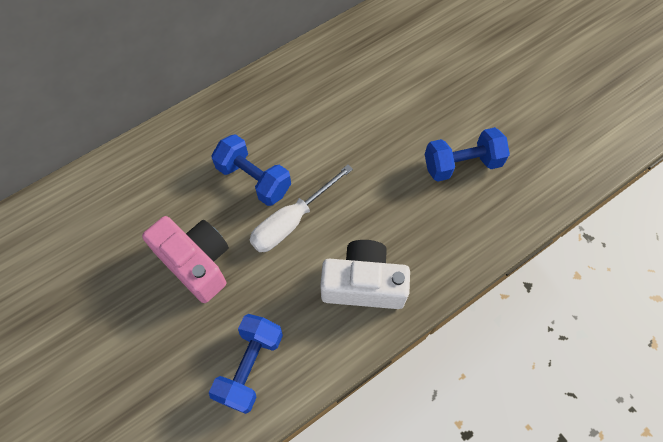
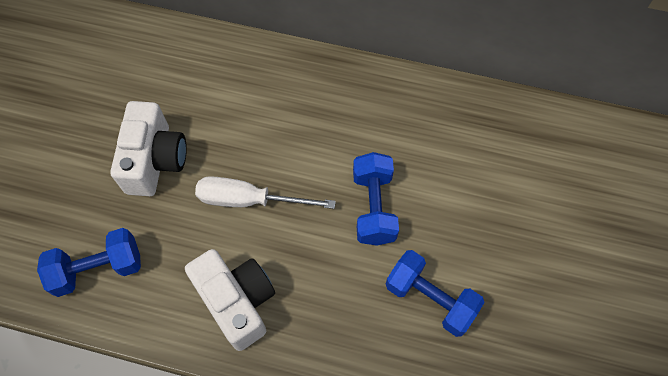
camera: 50 degrees right, 0 degrees up
(196, 263) = (155, 160): pink camera -> white camera
(254, 179) = (263, 142): blue dumbbell -> blue dumbbell (373, 207)

